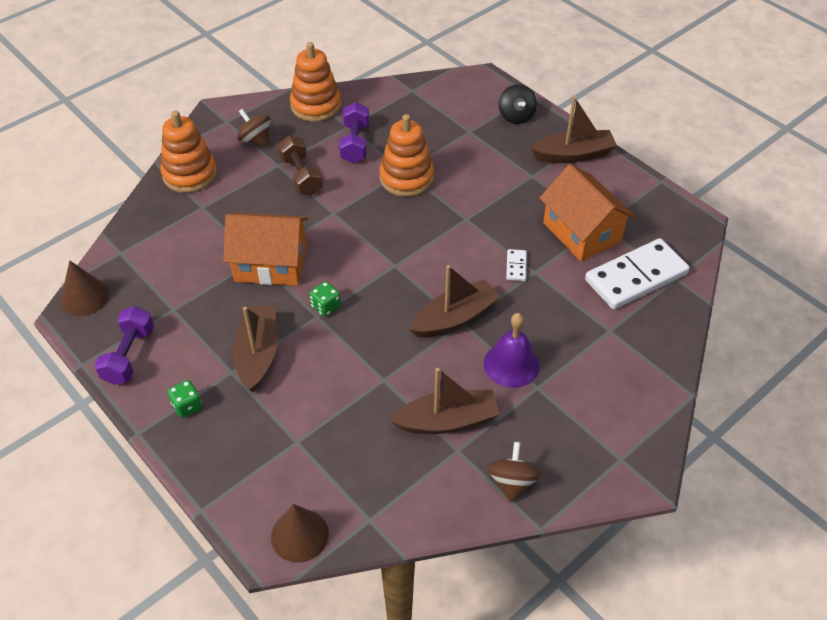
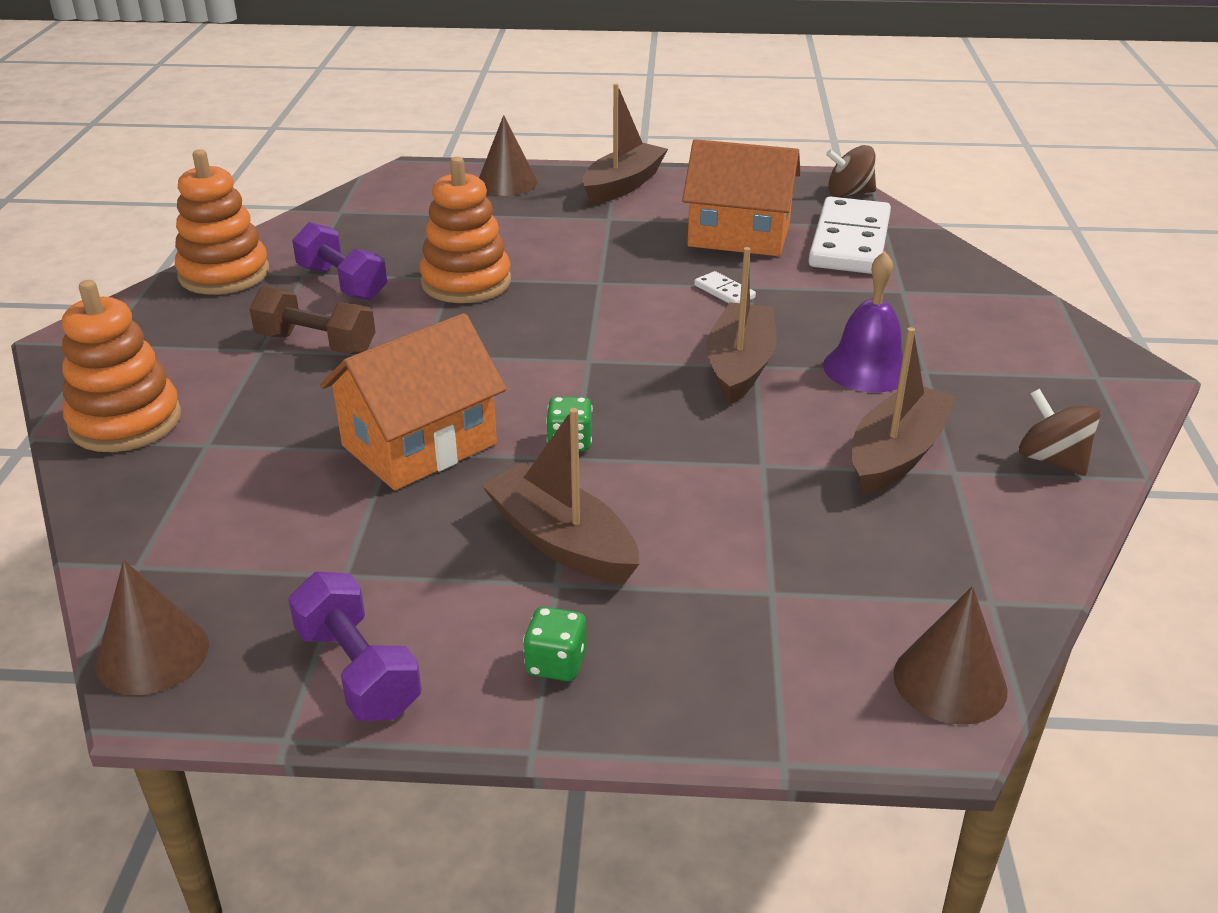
camera: 45 degrees left, 15 degrees down
(256, 140) = (183, 342): brown spinning top -> brown spinning top (849, 194)
(516, 116) = (507, 183): black spinning top -> brown cone

